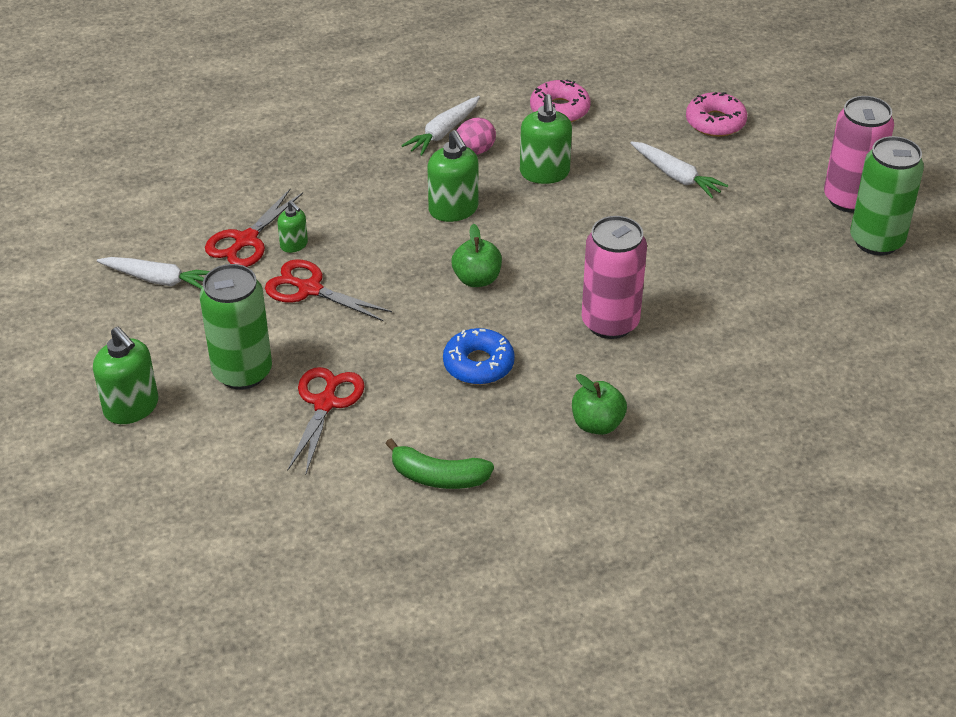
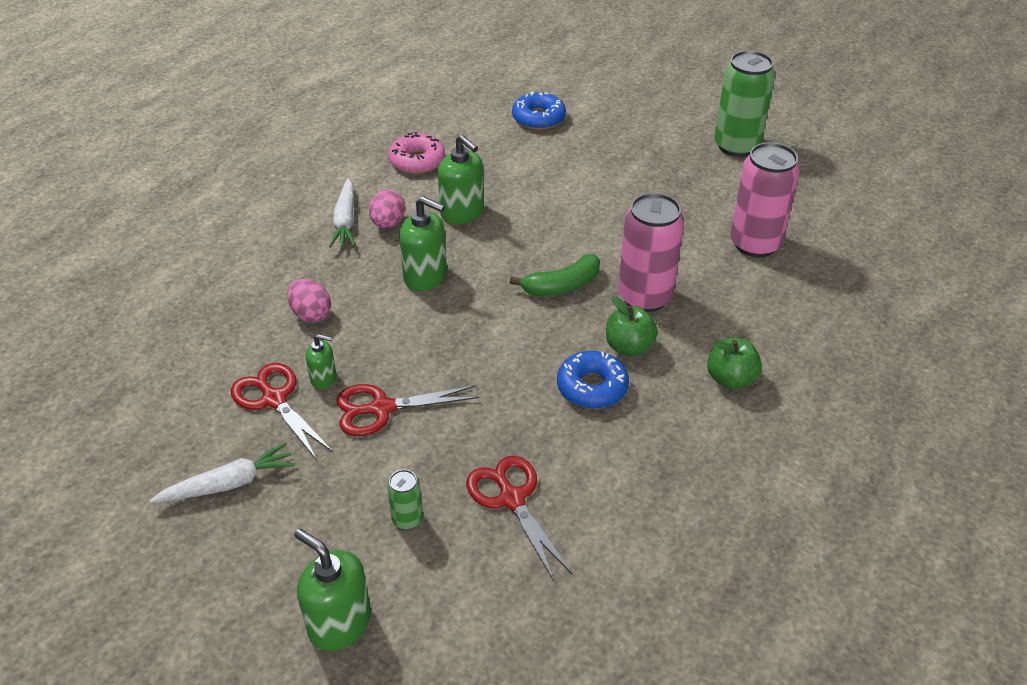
camera: 40 degrees left, 0 degrees up
(131, 407) = (339, 623): green soap dispenser -> green soap dispenser turned 150 degrees counterclockwise
(242, 372) = (407, 519): green can -> green can, size x0.46
(246, 240) = (274, 399): red scissors -> red scissors turned 150 degrees clockwise
(337, 192) = (311, 314): none -> pink egg
(438, 477) = (674, 499): green banana -> green banana (562, 286)
(477, 279) = (509, 320): green apple -> green apple (629, 347)
(676, 176) = (558, 168): white carrot -> none
(715, 122) = (538, 118): pink donut -> blue donut
(849, 199) = (686, 127): pink can -> pink can (755, 244)

